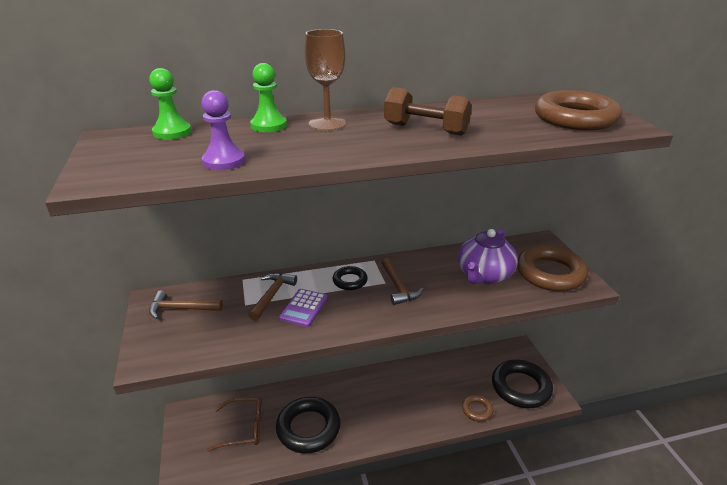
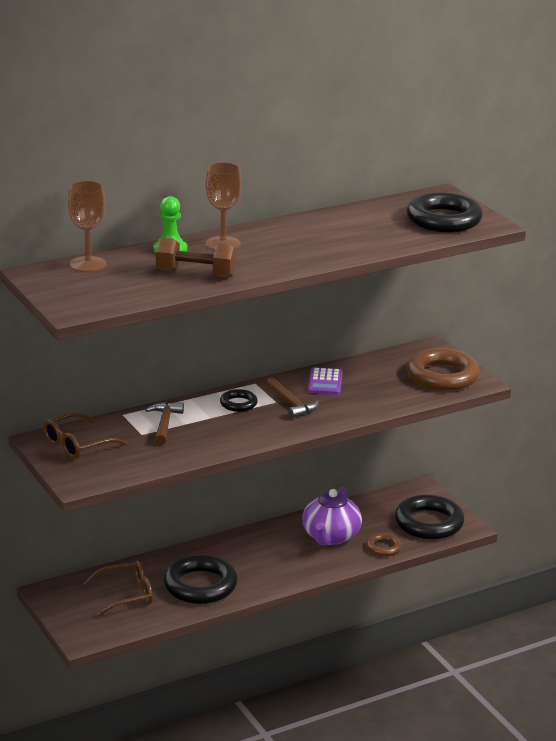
camera: 15 degrees left, 5 degrees down
(172, 132) = (88, 264): green pawn -> brown goblet
(181, 309) = (78, 444): brown hammer -> brown glasses
(224, 161) = (162, 286): purple pawn -> none
(303, 308) = (203, 430): purple calculator -> purple calculator (325, 382)
(425, 129) = (314, 243): brown dumbbell -> brown dumbbell (196, 274)
(484, 275) = (375, 385): purple teapot -> purple teapot (330, 536)
(575, 118) = (443, 220): brown ring -> black ring

